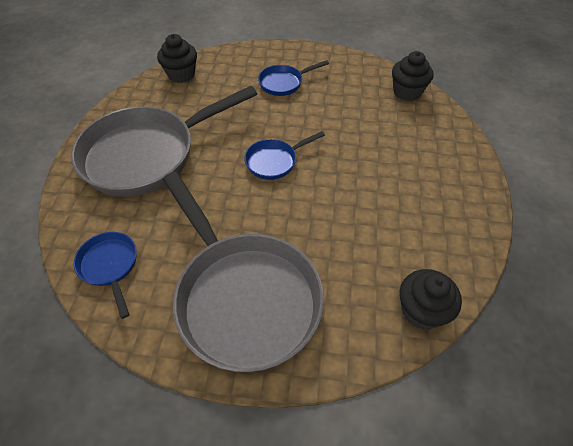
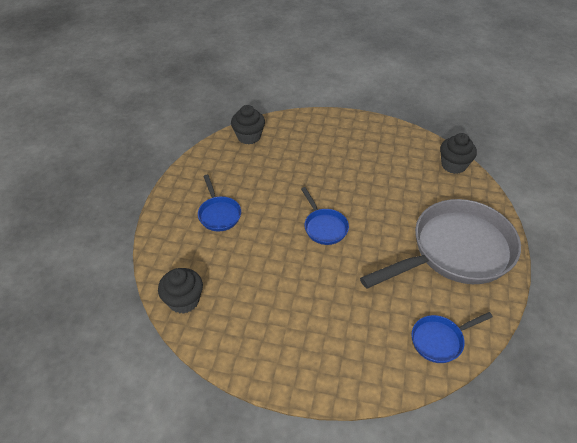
camera: 85 degrees left, 5 degrees down
(147, 154) = (309, 324): grey pan -> none

